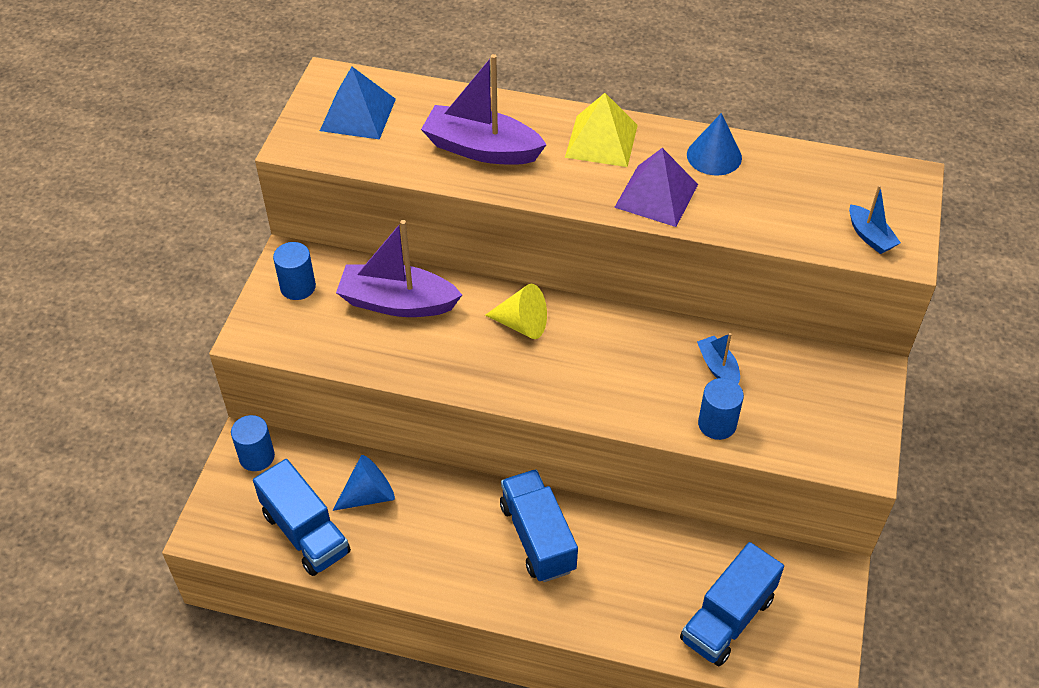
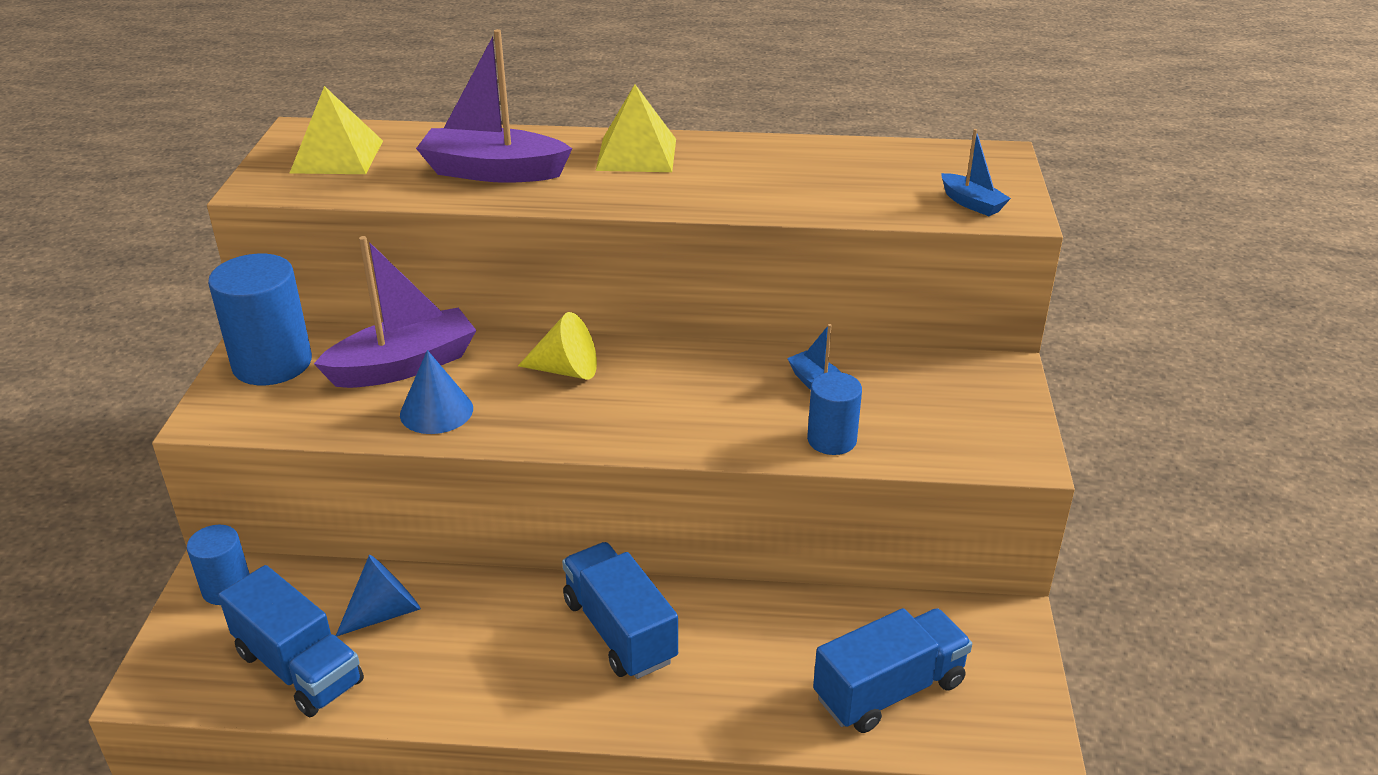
camera: 10 degrees left, 15 degrees down
(298, 287) = (272, 363): blue cylinder -> blue cylinder, size x1.71
(358, 114) = (337, 156): blue pyramid -> yellow pyramid
(397, 303) = (404, 365): purple boat -> purple boat turned 150 degrees clockwise
(656, 195) = (712, 192): purple pyramid -> none
(714, 156) = (771, 155): blue cone -> blue cone (436, 411)
(727, 618) = (889, 690): blue truck -> blue truck turned 150 degrees counterclockwise

